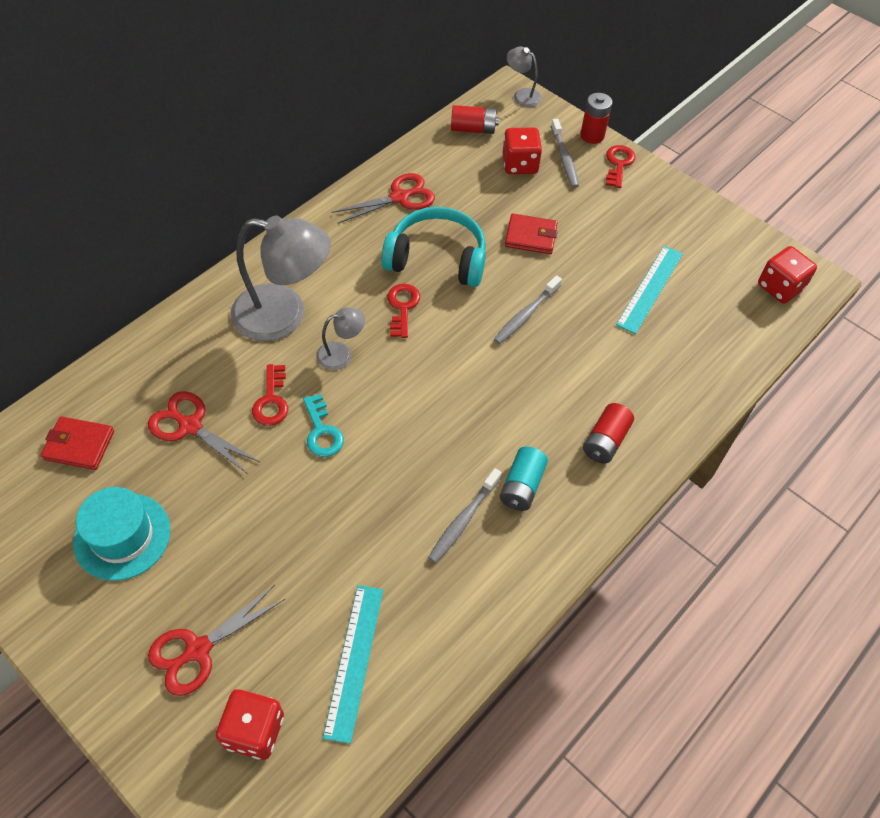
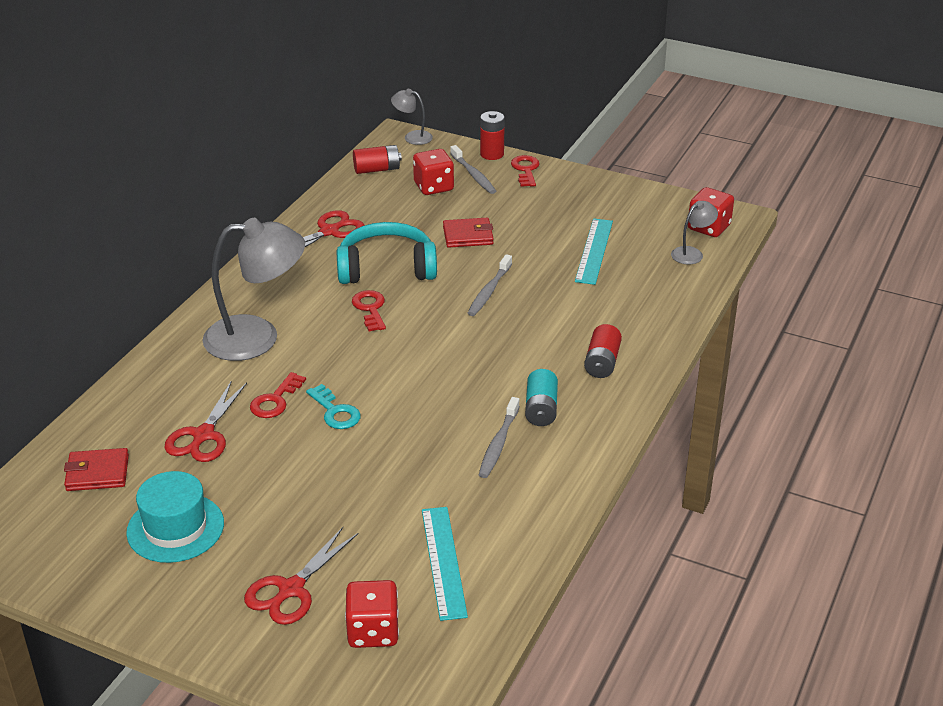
camera: 15 degrees left, 20 degrees down
(190, 426) = (203, 435): red scissors -> red scissors turned 90 degrees counterclockwise
(271, 400) = (275, 400): red key -> red key turned 45 degrees clockwise
(341, 353) = (327, 353): grey lamp -> grey lamp (692, 253)

